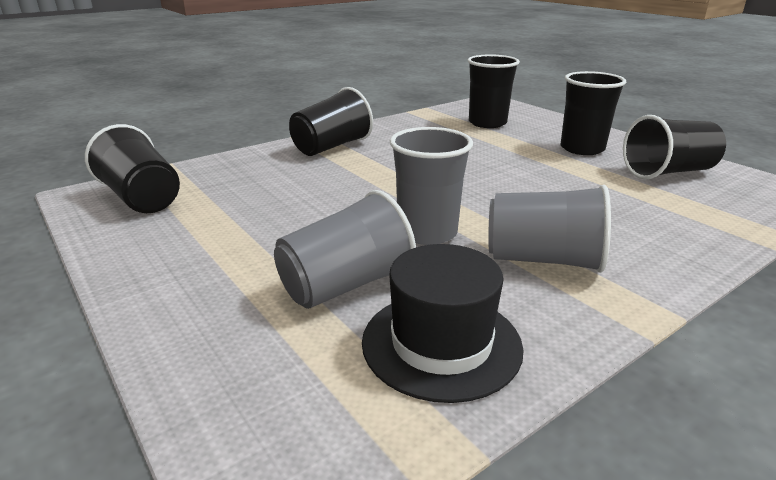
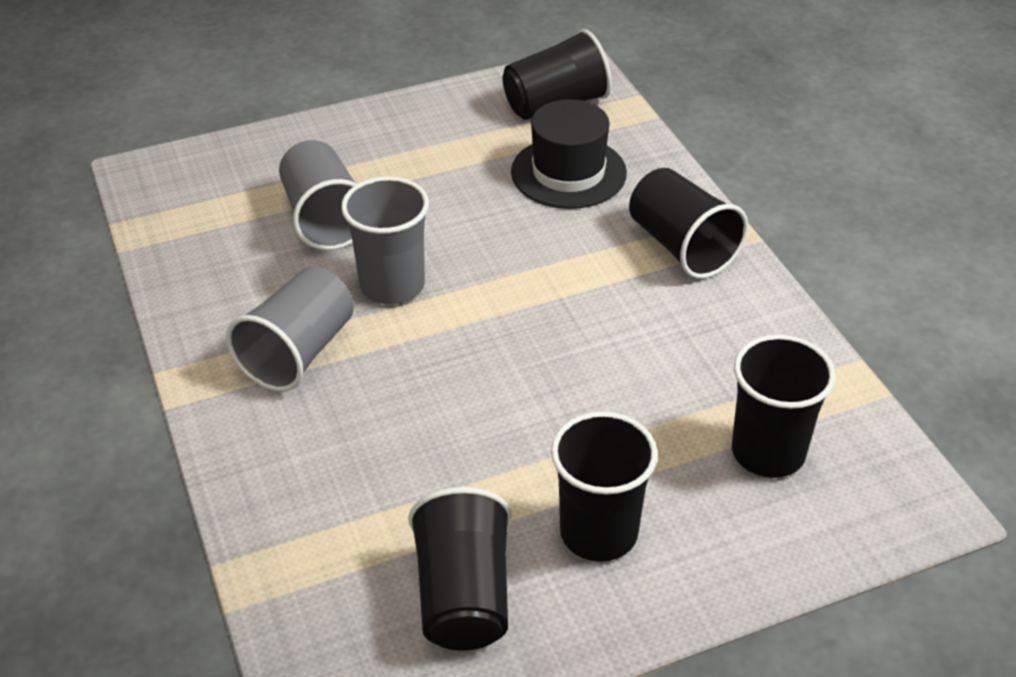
camera: 105 degrees right, 15 degrees up
(441, 343) = (222, 255): black hat -> black hat (568, 172)

